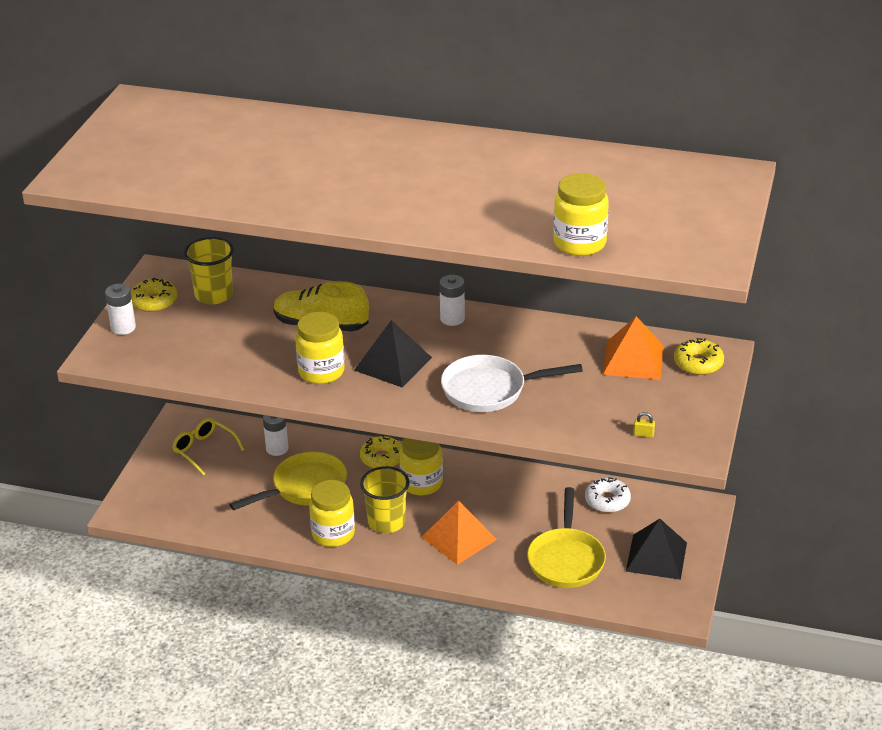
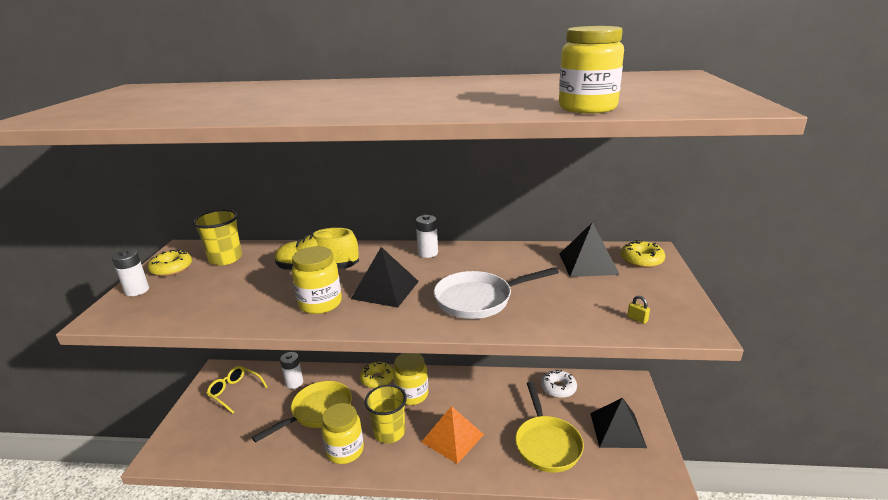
camera: 10 degrees left, 10 degrees down
(633, 360) = (588, 263): orange pyramid -> black pyramid
(643, 434) = (637, 319): yellow padlock -> yellow padlock turned 45 degrees clockwise

